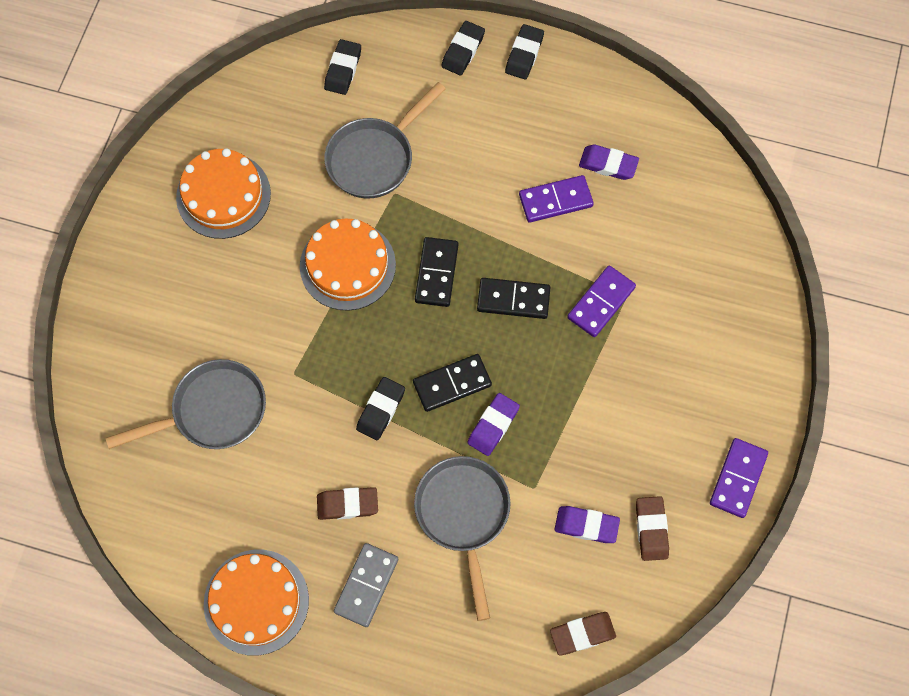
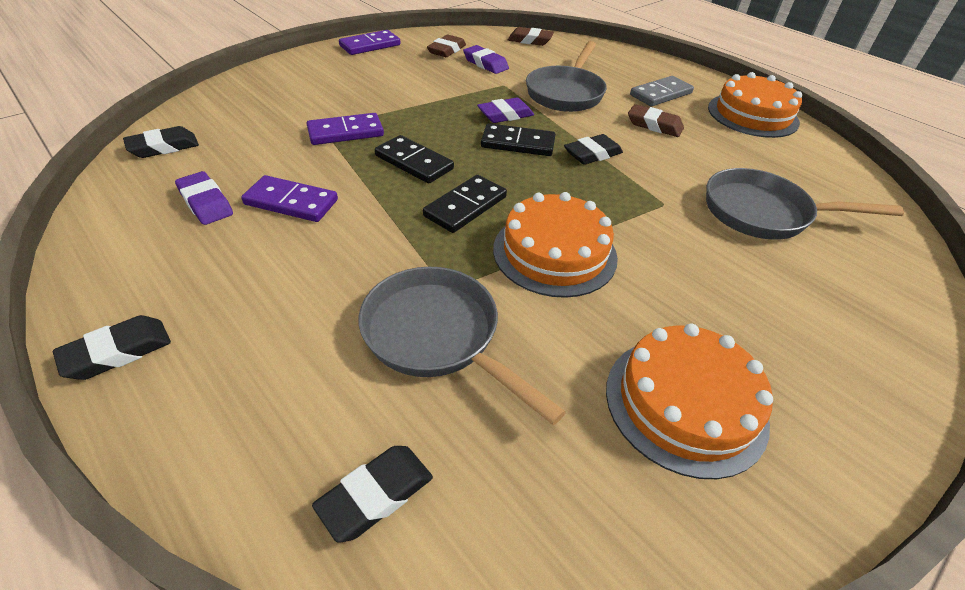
camera: 150 degrees left, 25 degrees down
(375, 158) = (438, 337): grey pan -> grey pan turned 120 degrees counterclockwise
(463, 51) = (178, 408): black eraser -> black eraser (164, 147)

